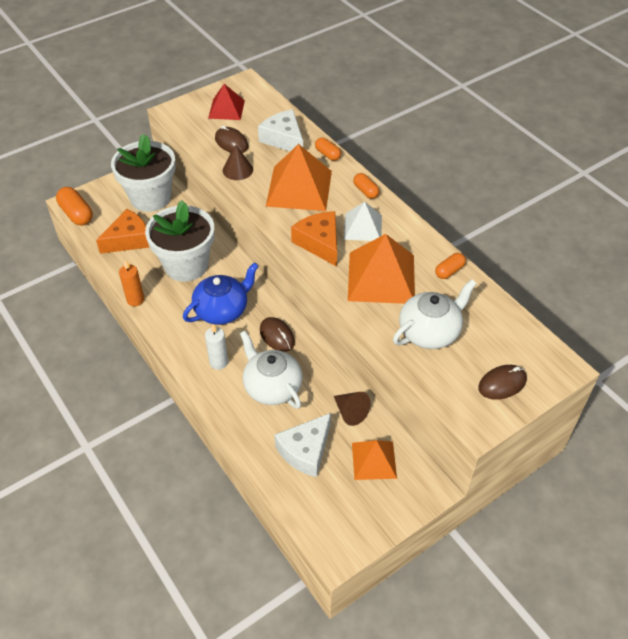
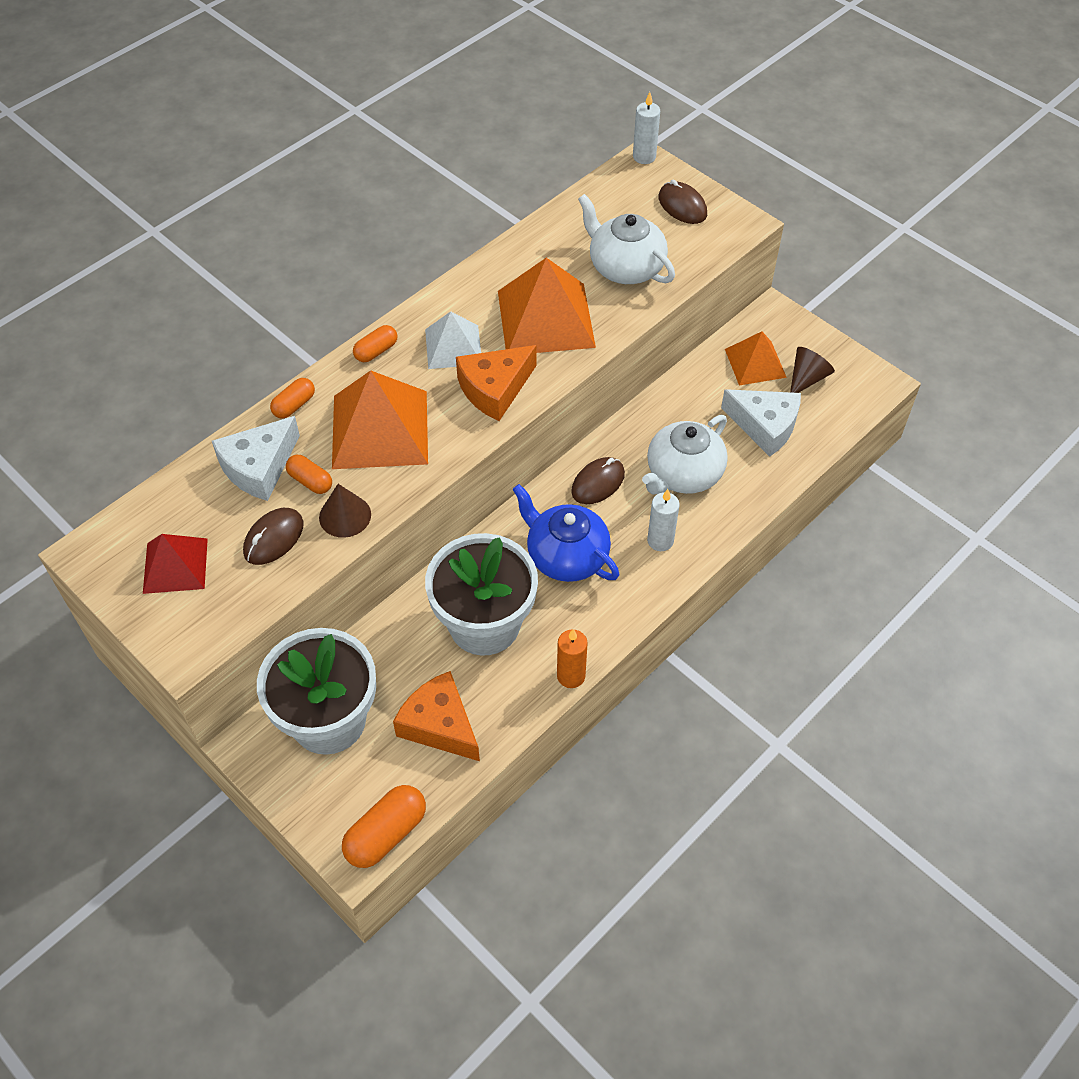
camera: 100 degrees left, 5 degrees up
(350, 412) = (697, 391): brown cone -> brown cone (807, 378)
(449, 271) = (519, 256): orange capsule -> orange capsule (310, 481)
(568, 368) = (644, 157): none -> white candle

